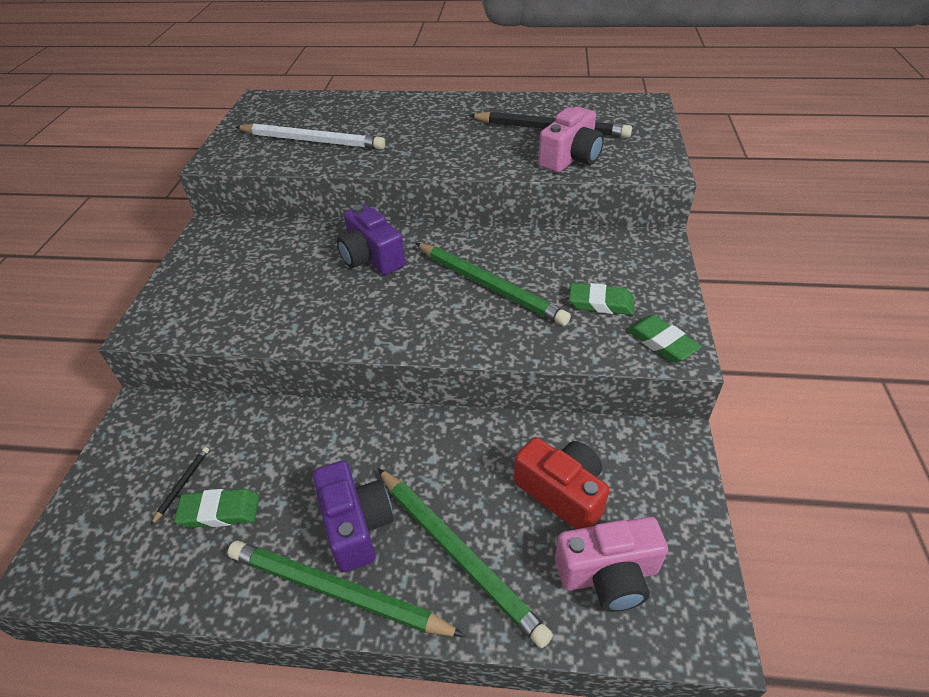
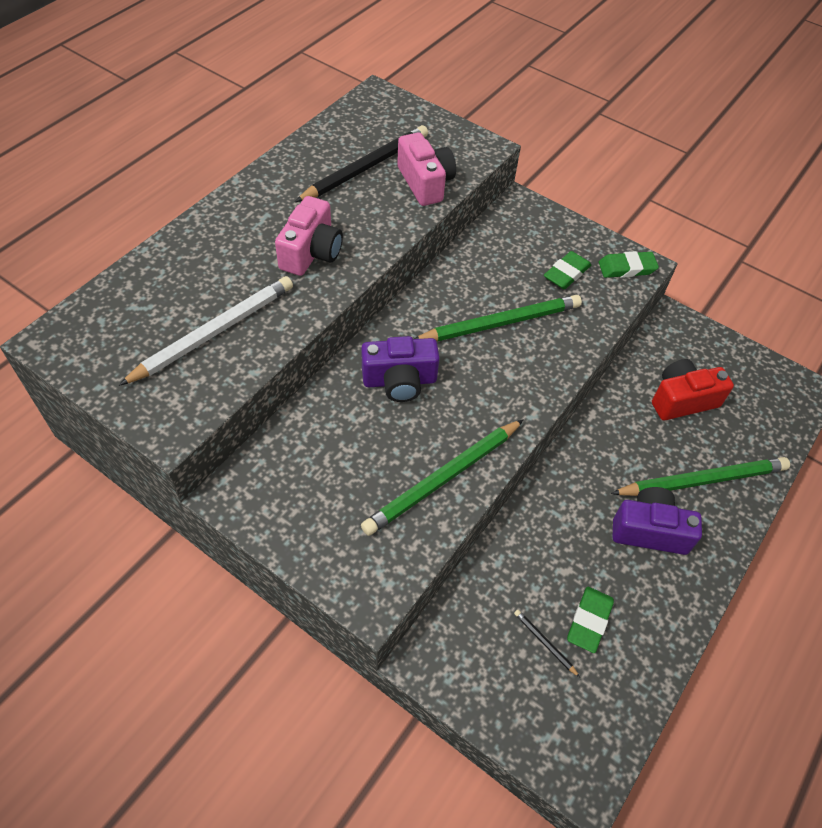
camera: 65 degrees left, 10 degrees up
(338, 591) = (699, 563): green pencil -> green pencil (443, 478)
(608, 575) = (752, 411): pink camera -> pink camera (311, 252)

